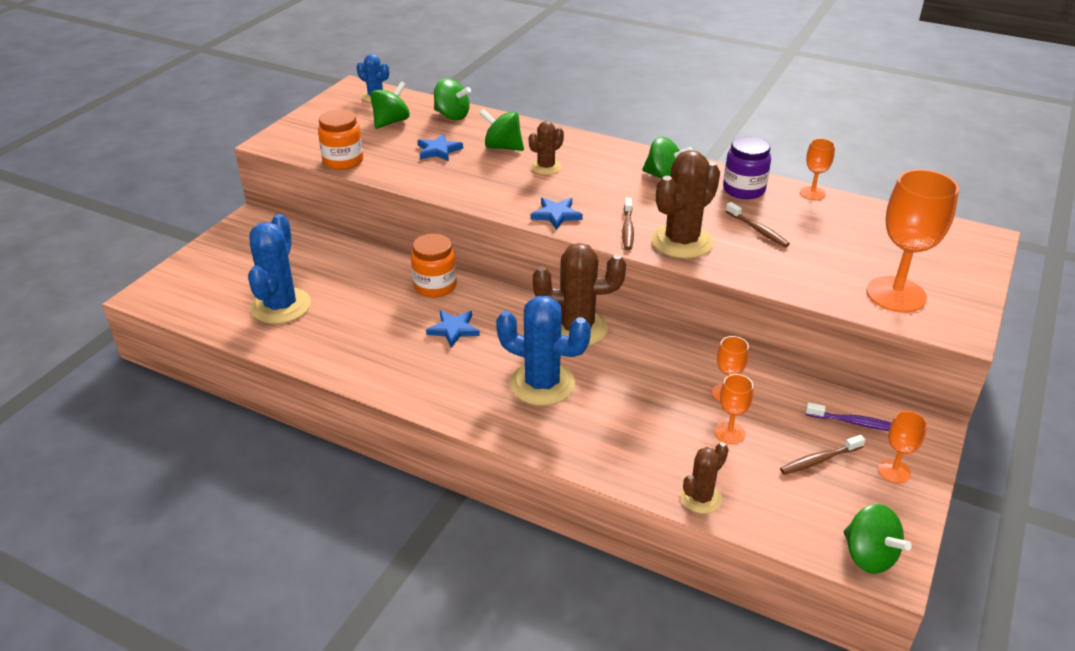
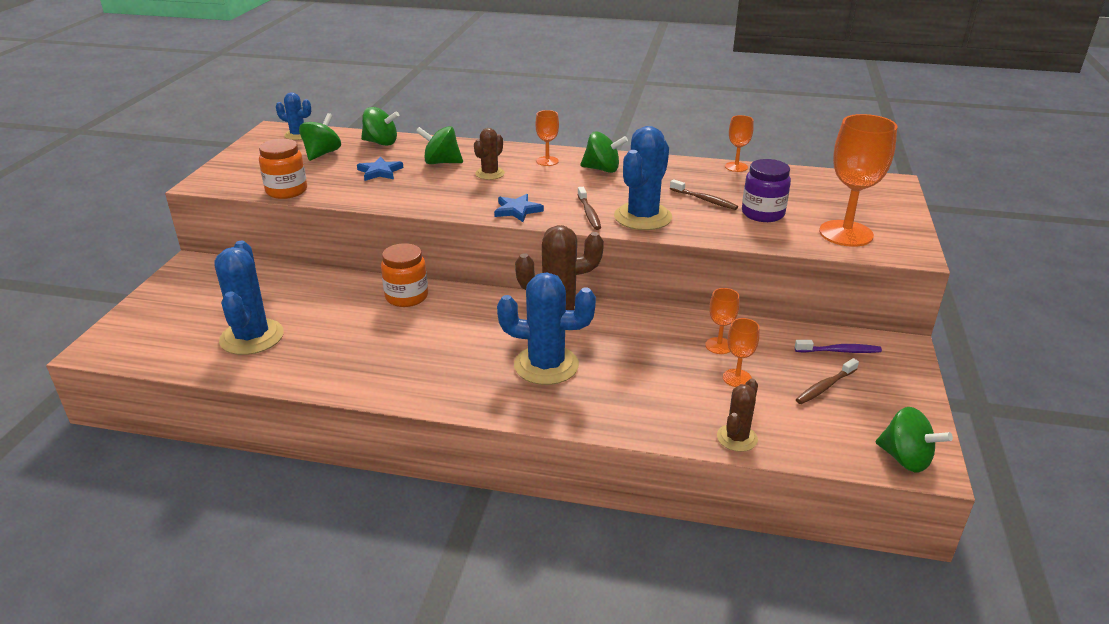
camera: 15 degrees left, 5 degrees down
(453, 330) = (440, 332): blue star -> none
(682, 242) = (643, 217): brown cactus -> blue cactus
(744, 190) = (676, 171): purple jar -> purple jar (763, 214)
(894, 471) = (891, 384): orange goblet -> orange goblet (547, 161)

